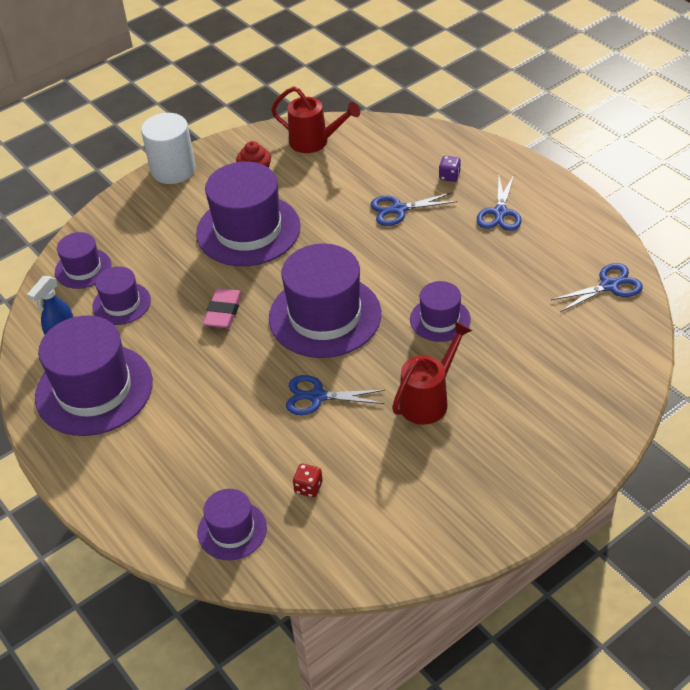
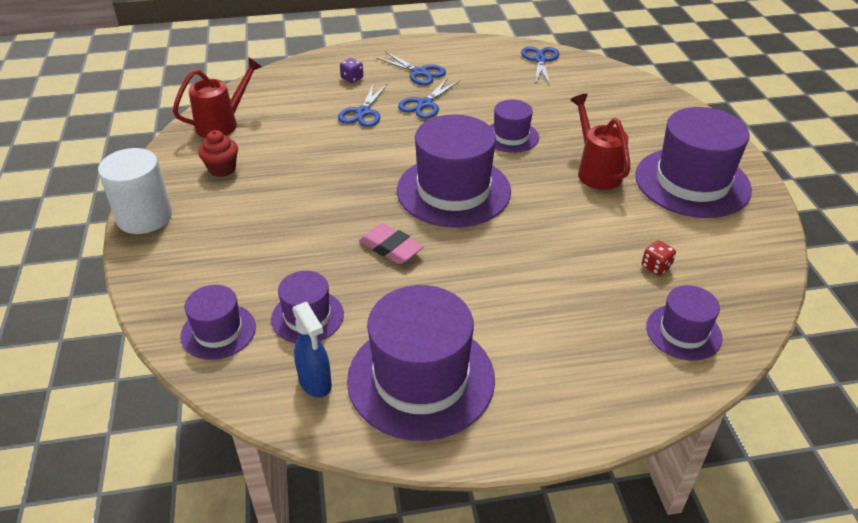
camera: 65 degrees left, 5 degrees down
(248, 230) = (294, 197): purple hat -> purple hat (692, 182)
(317, 396) = (549, 226): blue scissors -> blue scissors (425, 104)

